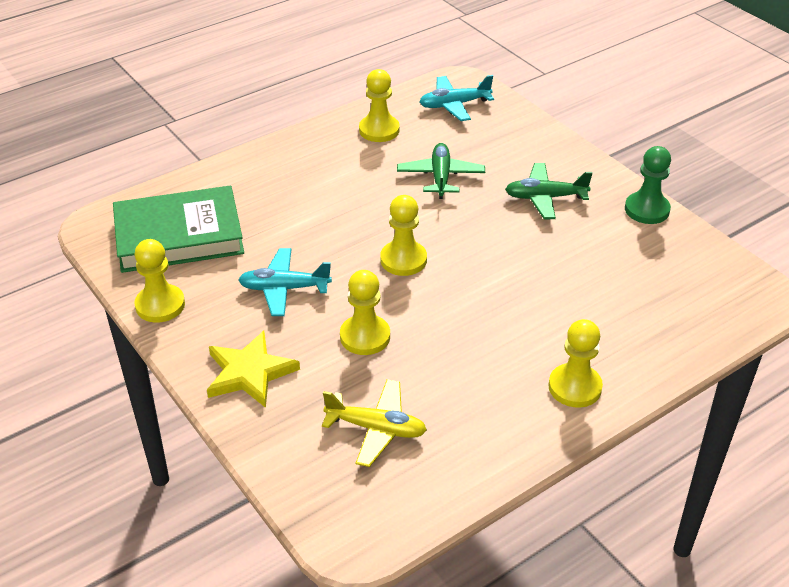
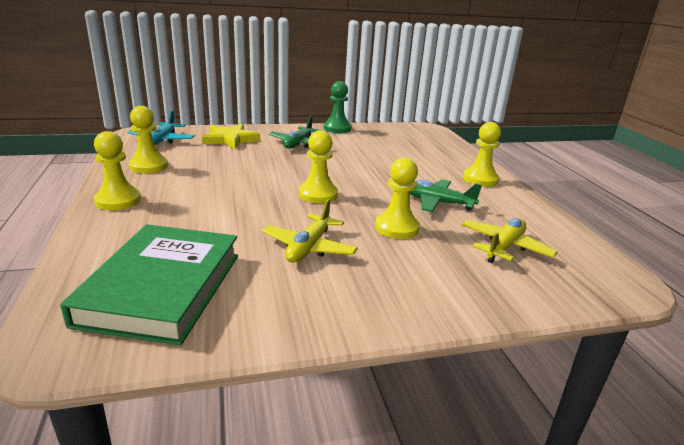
camera: 70 degrees left, 15 degrees down
(160, 305) = (271, 326): yellow pawn -> yellow pawn (118, 200)
(250, 373) = (414, 290): yellow star -> yellow star (230, 139)
(284, 289) = (309, 247): turquoise plane -> yellow plane
(440, 177) = (237, 162): green plane -> green plane (437, 202)

